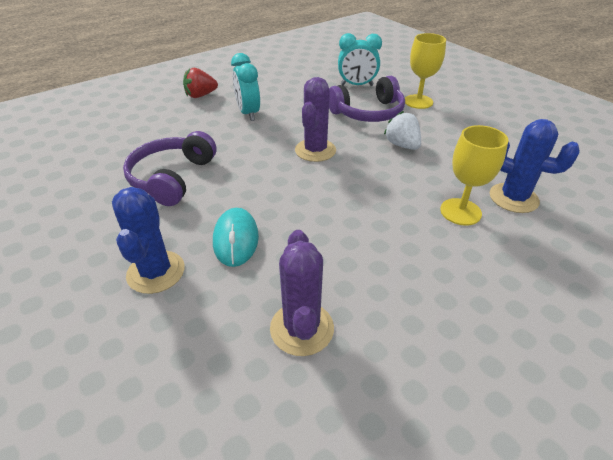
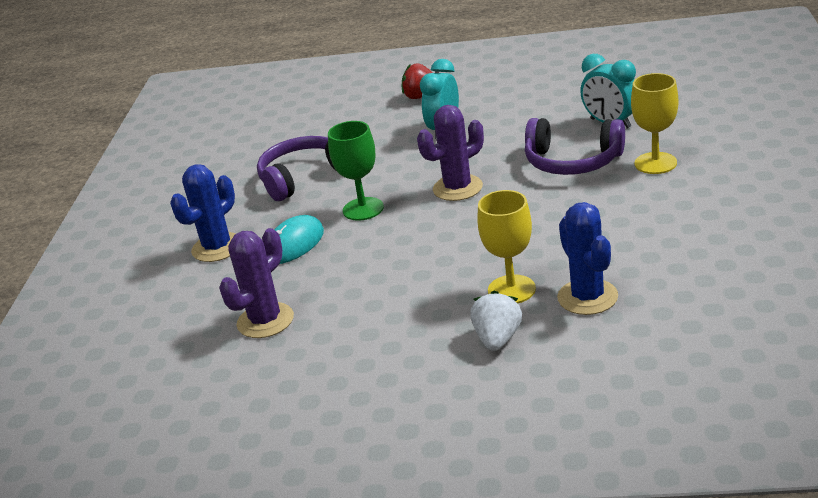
camera: 45 degrees right, 10 degrees down
(260, 188) = (363, 209): none -> green goblet
(402, 145) = (555, 208): white strawberry -> white strawberry (497, 339)

